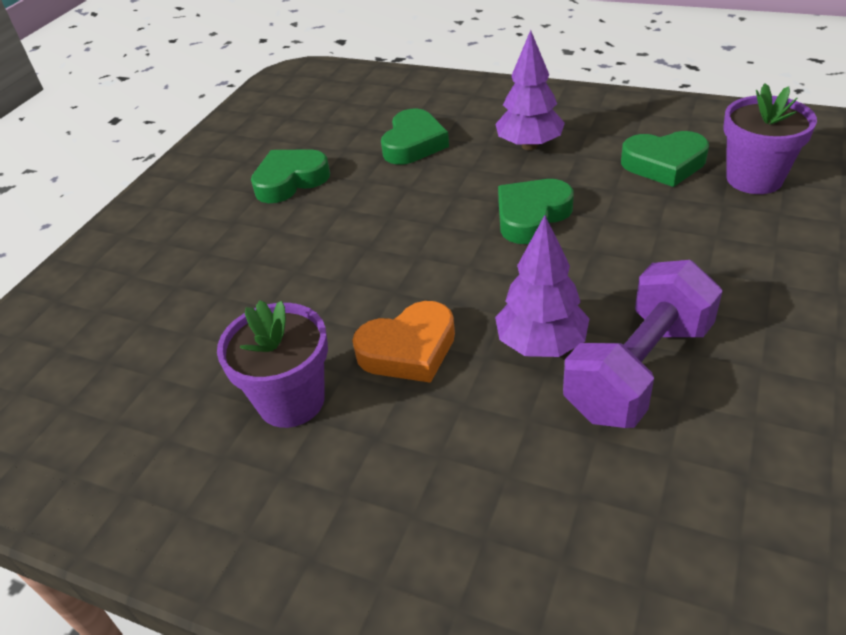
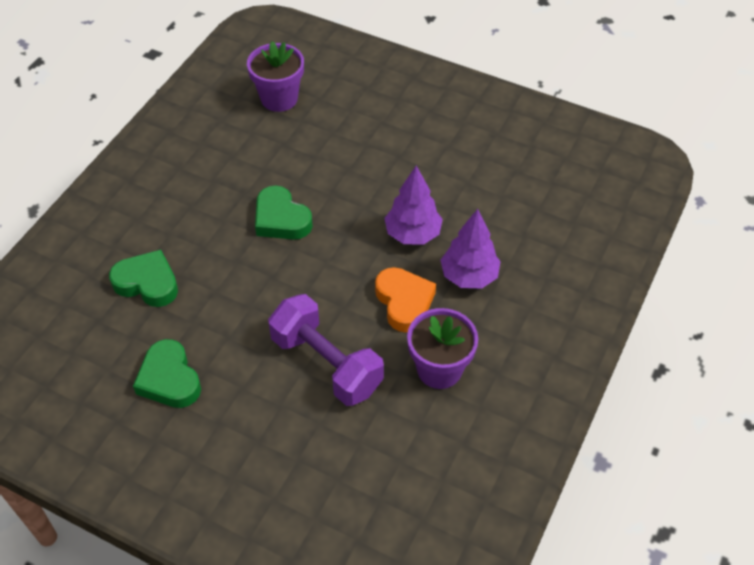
camera: 90 degrees left, 10 degrees up
(529, 146) = (186, 206): purple tree -> purple tree (469, 276)
(638, 370) = (441, 194): purple dumbbell -> purple dumbbell (326, 364)
(664, 164) = (244, 136): green heart -> none

